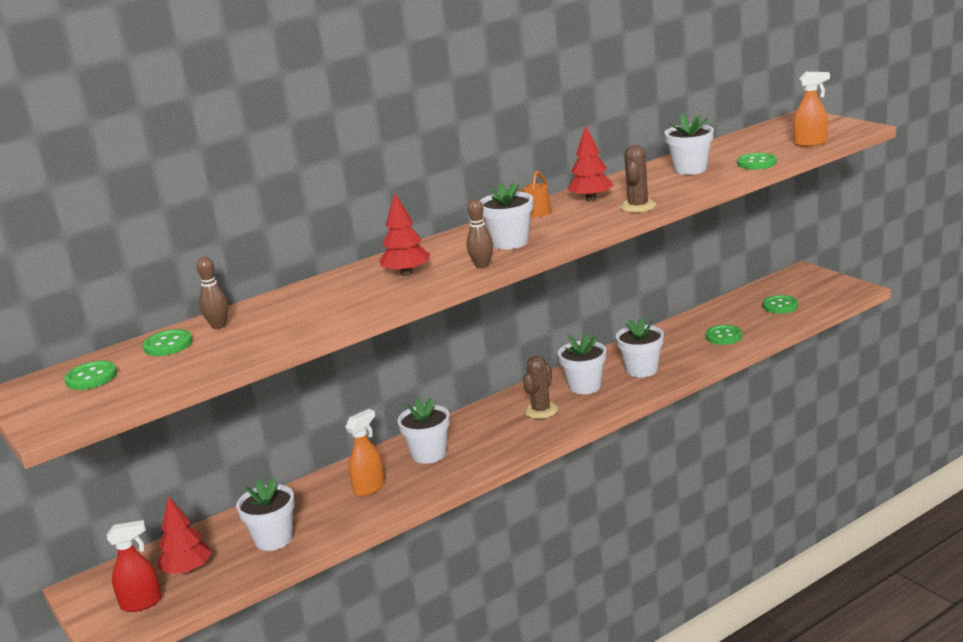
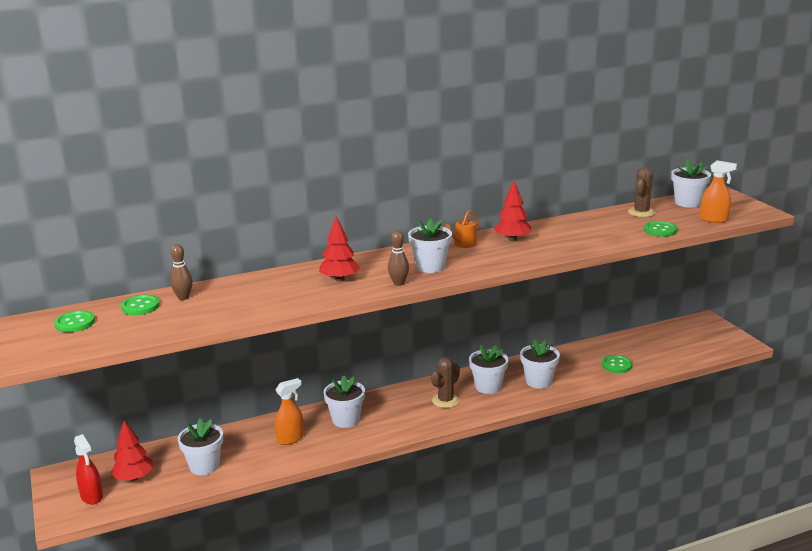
camera: 10 degrees right, 0 degrees up
(142, 603) = (92, 497): red spray bottle -> red spray bottle turned 60 degrees clockwise
(638, 206) = (545, 253): brown cactus -> brown cactus (641, 212)
(690, 169) = (604, 226): white flower pot -> white flower pot (688, 203)
(780, 306) = (674, 347): green button -> none

